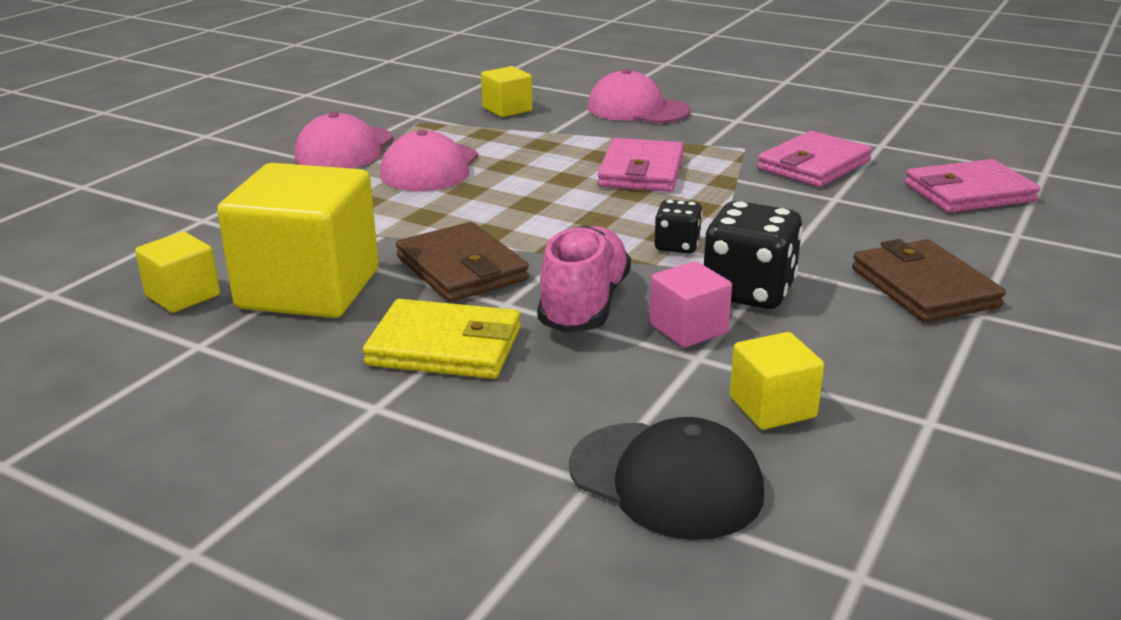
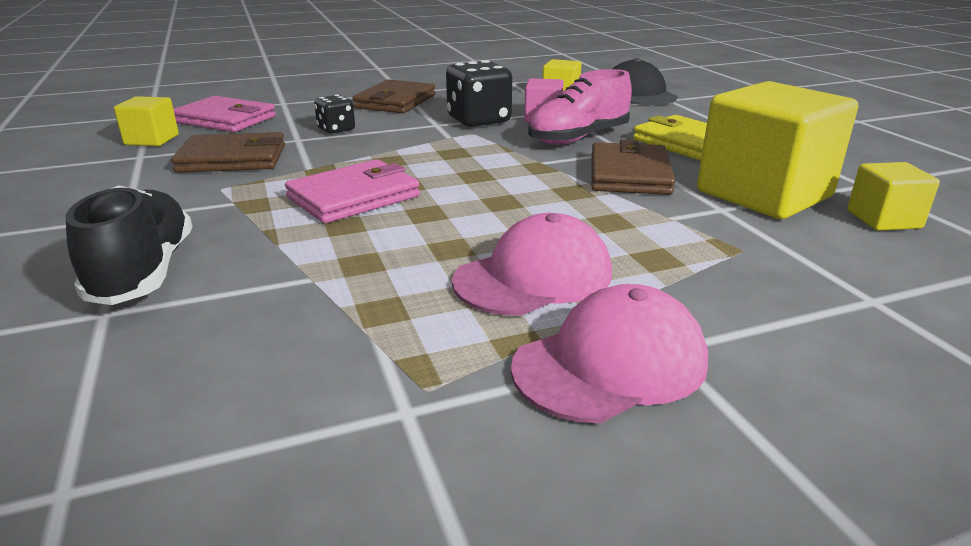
camera: 140 degrees left, 0 degrees up
(507, 109) = (262, 352): yellow cube -> yellow cube (152, 140)
(637, 109) = (144, 272): pink cap -> black shoe
(677, 246) = (463, 146): black dice -> black dice (336, 129)
(813, 165) = (233, 159): pink wallet -> brown wallet

